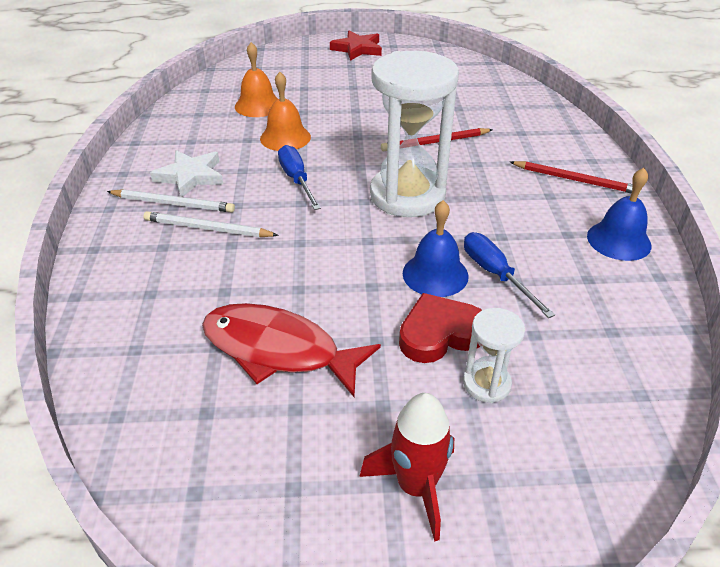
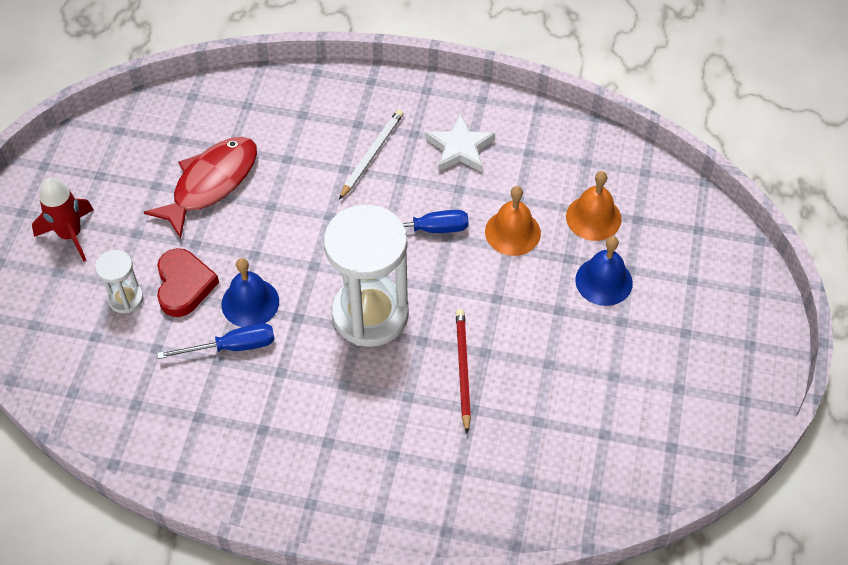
camera: 105 degrees right, 15 degrees up
(173, 203) = (418, 133): white pencil -> none
(357, 49) = (739, 352): red star -> none
(575, 180) = (346, 480): red pencil -> none
(619, 240) = (237, 469): blue bell -> blue bell (604, 281)

